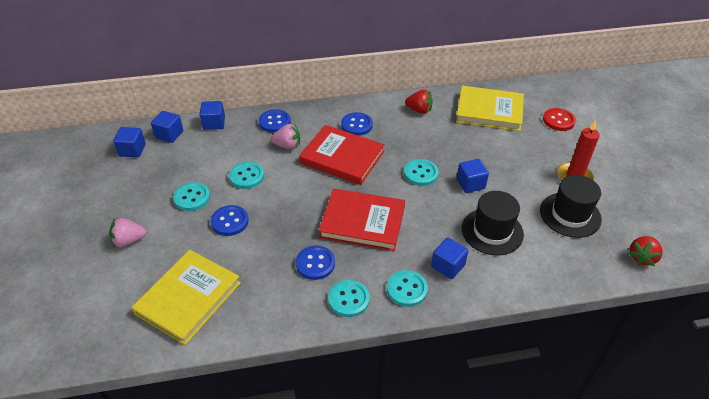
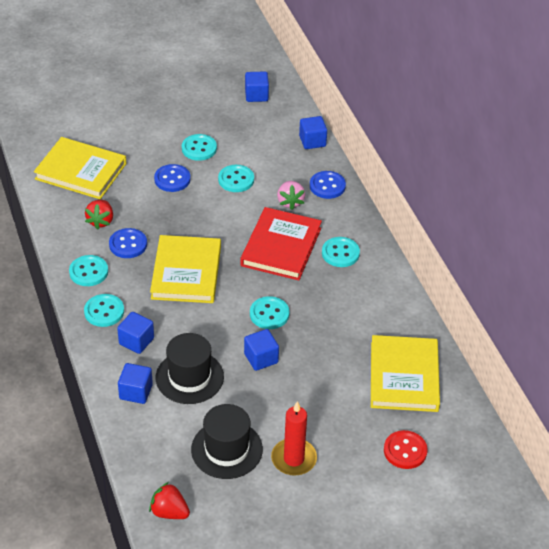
camera: 80 degrees right, 0 degrees up
(129, 241) = (139, 122): pink strawberry -> none
(169, 135) = (286, 114): blue cube -> blue cube (136, 392)
(356, 125) = (340, 253): blue button -> turquoise button
(362, 222) = (186, 272): red book -> yellow book
(419, 110) = (385, 307): red strawberry -> red strawberry (101, 221)

